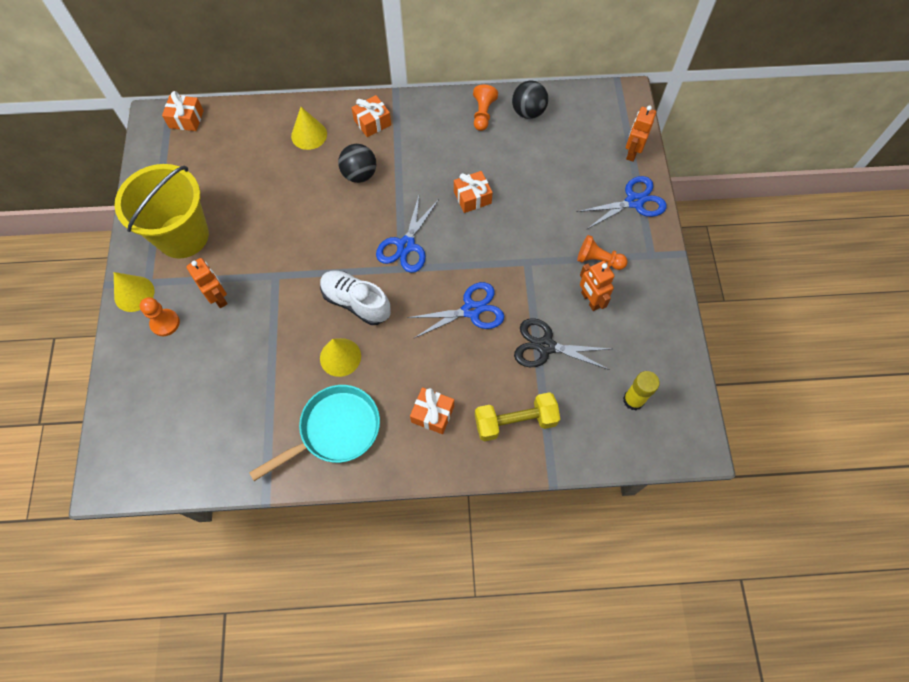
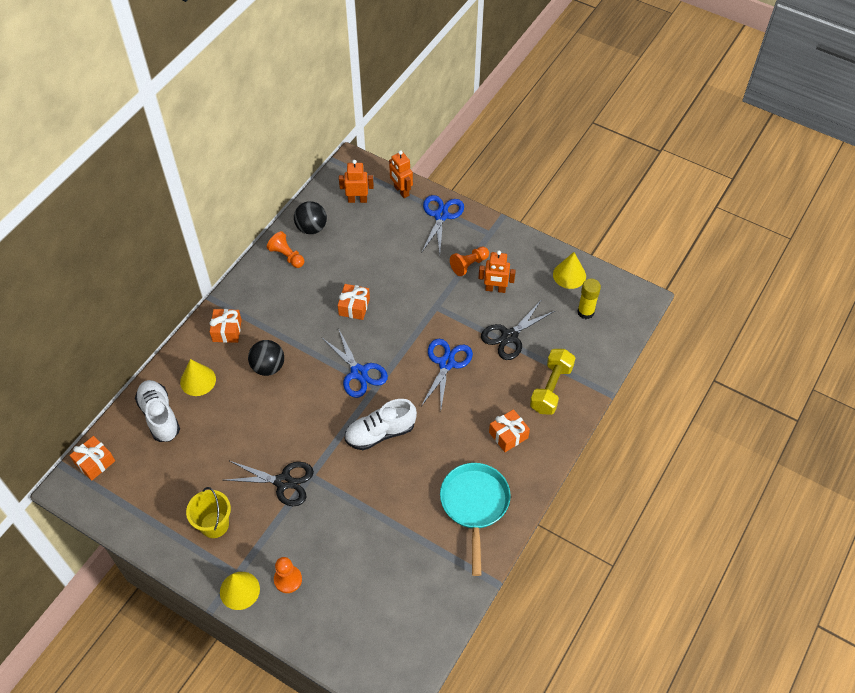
camera: 55 degrees left, 10 degrees down
(183, 236) = (214, 524): yellow bucket -> yellow bucket, size x0.55
(218, 297) = (296, 527): orange robot -> orange robot (357, 200)
(255, 259) = (283, 482): none -> black scissors
(257, 132) = (159, 416): none -> white shoe
(340, 357) = (418, 469): yellow cone -> yellow cone (569, 275)

